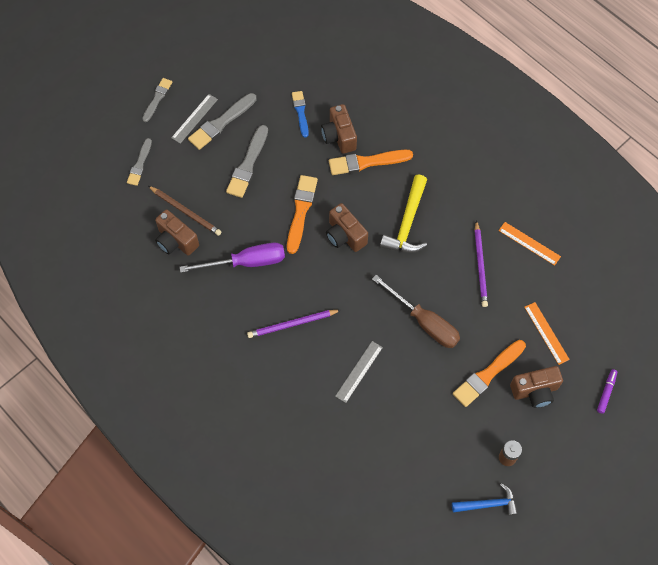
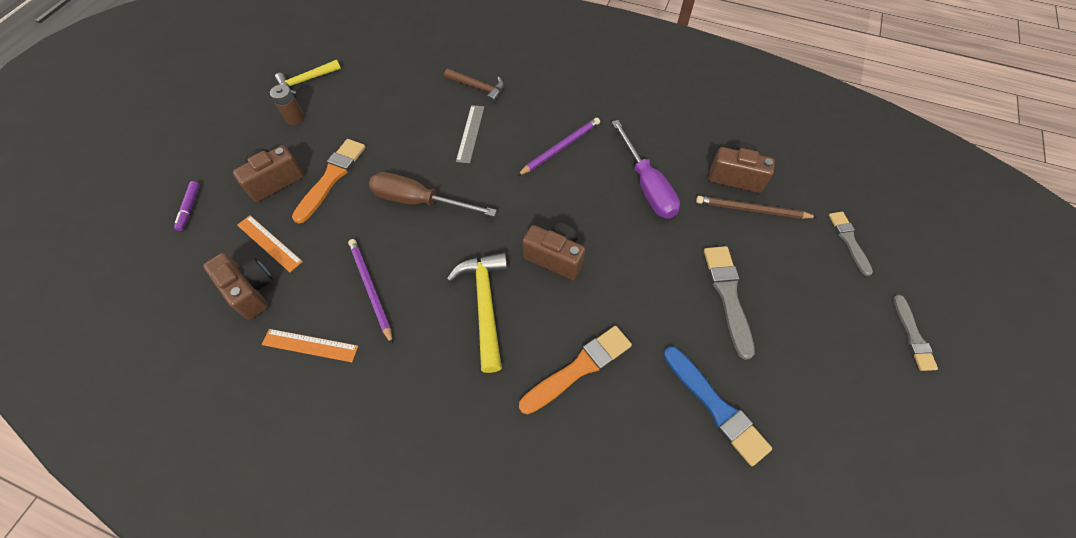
camera: 155 degrees right, 5 degrees down
(194, 118) = (843, 329): grey ruler -> none
(221, 123) = (805, 339): grey brush -> none
(246, 262) = (647, 185): purple screwdriver -> purple screwdriver turned 75 degrees counterclockwise
(300, 112) = (715, 406): blue brush -> blue brush, size x1.56
(301, 211) = (624, 264): orange brush -> none
(330, 422) = (478, 88): none -> brown hammer
(339, 136) = (638, 391): brown camera -> brown camera (251, 291)
(488, 504) = (306, 81): blue hammer -> yellow hammer

